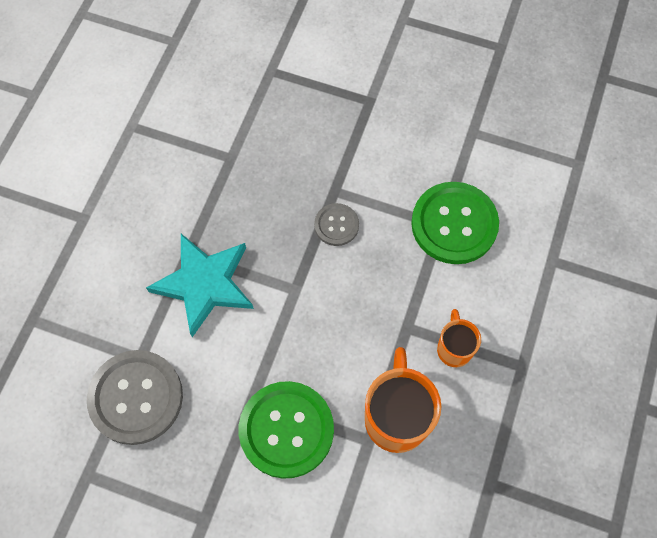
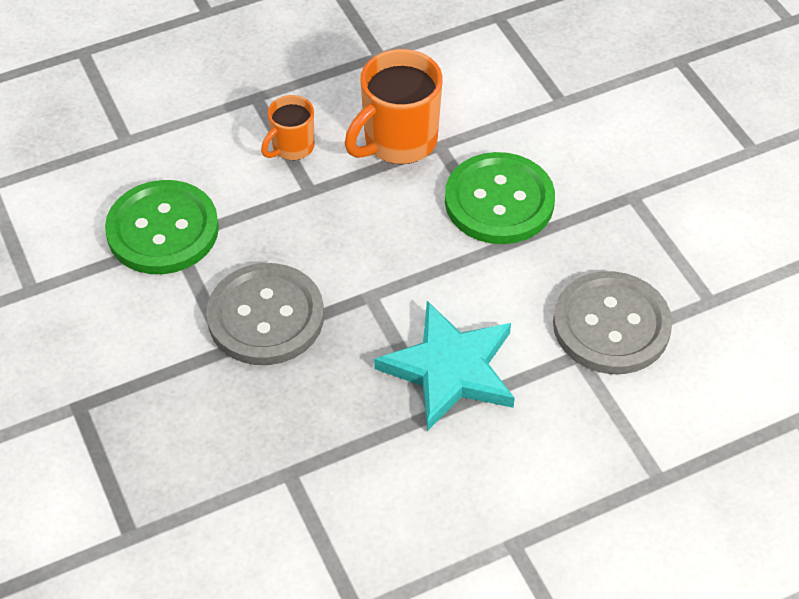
camera: 135 degrees left, 15 degrees down
(336, 225) = (266, 317): grey button -> grey button, size x1.93

